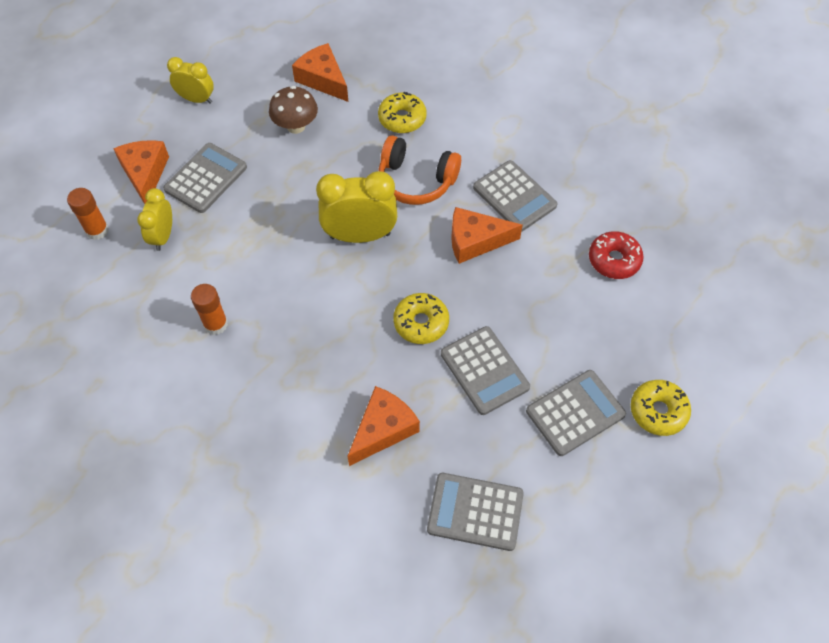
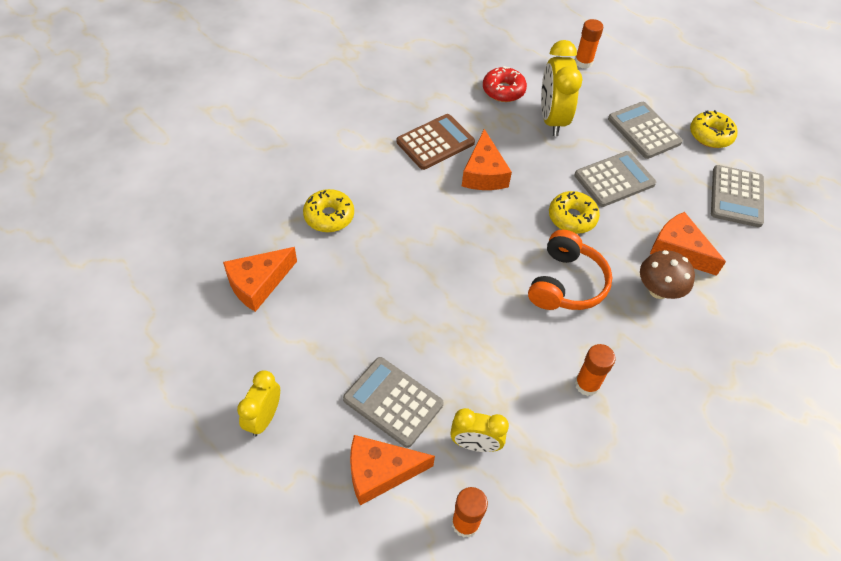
camera: 90 degrees left, 5 degrees down
(296, 126) = (325, 311): brown mushroom -> brown mushroom (658, 290)
(360, 235) = (477, 258): yellow clock -> yellow clock (552, 119)
(416, 180) = (411, 210): orange headphones -> orange headphones (566, 283)
(514, 197) = (435, 142): grey calculator -> brown calculator
(658, 411) = (635, 87): yellow donut -> yellow donut (710, 135)
(692, 351) = (583, 62): none -> orange glue stick

